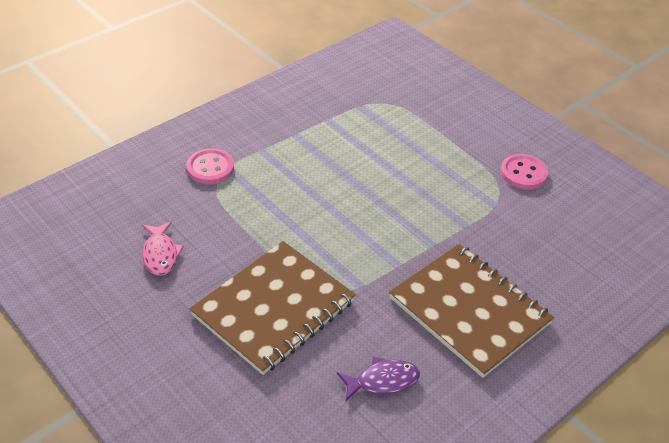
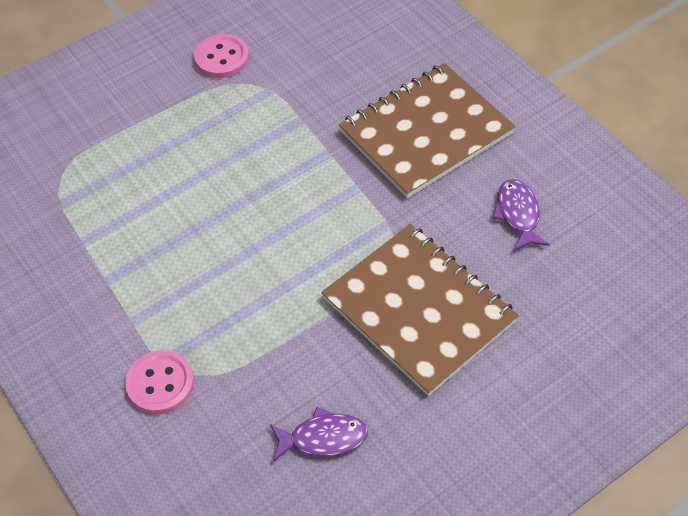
camera: 80 degrees left, 10 degrees up
(160, 254) = (323, 438): pink fish -> purple fish

